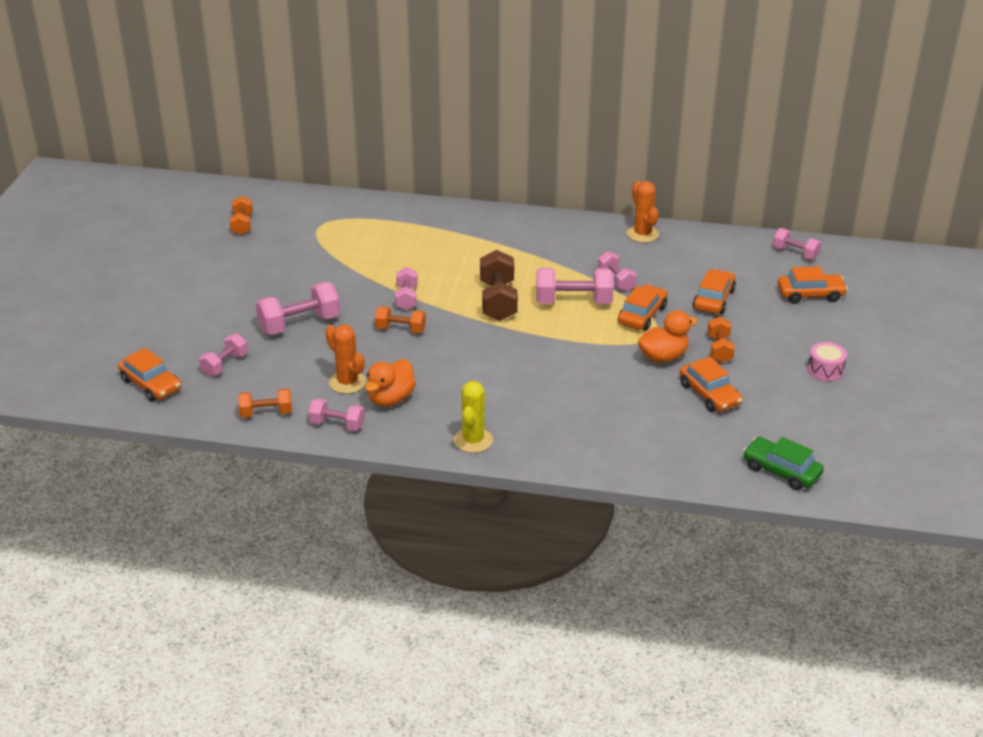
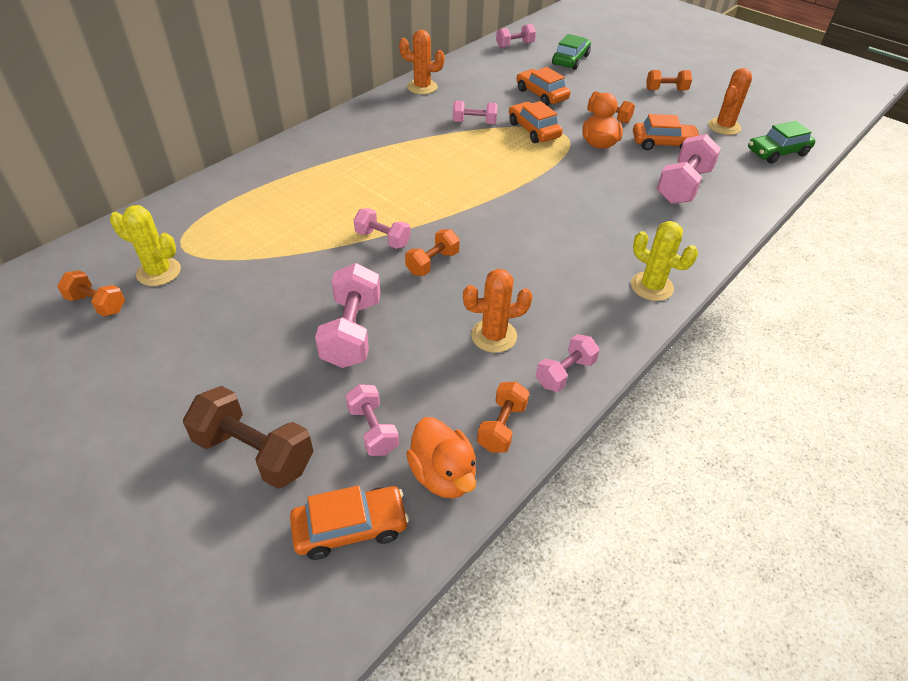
camera: 60 degrees left, 10 degrees up
(288, 230) = (159, 272): none -> yellow cactus
(390, 399) = (547, 315): orange duck -> orange duck (443, 475)
(498, 301) = (443, 189): brown dumbbell -> brown dumbbell (254, 452)
(573, 302) = (484, 152): pink dumbbell -> pink dumbbell (683, 186)
(793, 425) = (724, 127): none -> orange cactus
(810, 294) = (570, 60): orange car -> green car
(825, 370) = (666, 90): pink drum -> orange dumbbell

